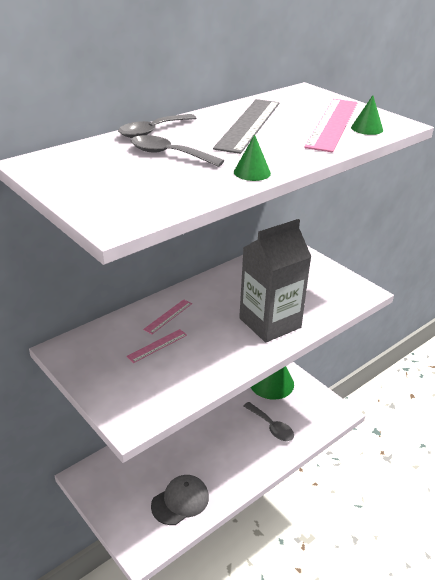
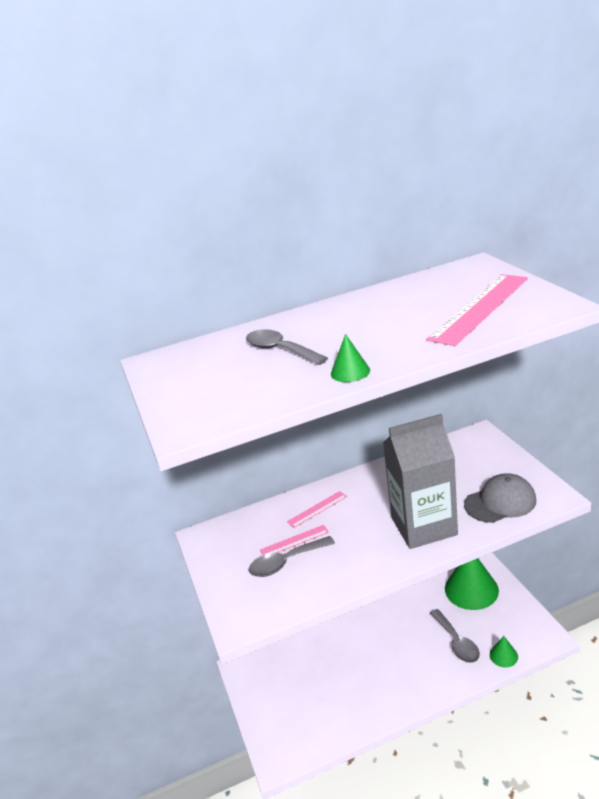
camera: 25 degrees right, 5 degrees down
(152, 131) = (280, 322): grey spoon -> grey spoon (286, 562)
(180, 501) = (332, 712): grey cap -> grey cap (500, 502)
(249, 125) = (384, 312): grey ruler -> none
(367, 128) = (517, 313): green cone -> green cone (503, 655)

